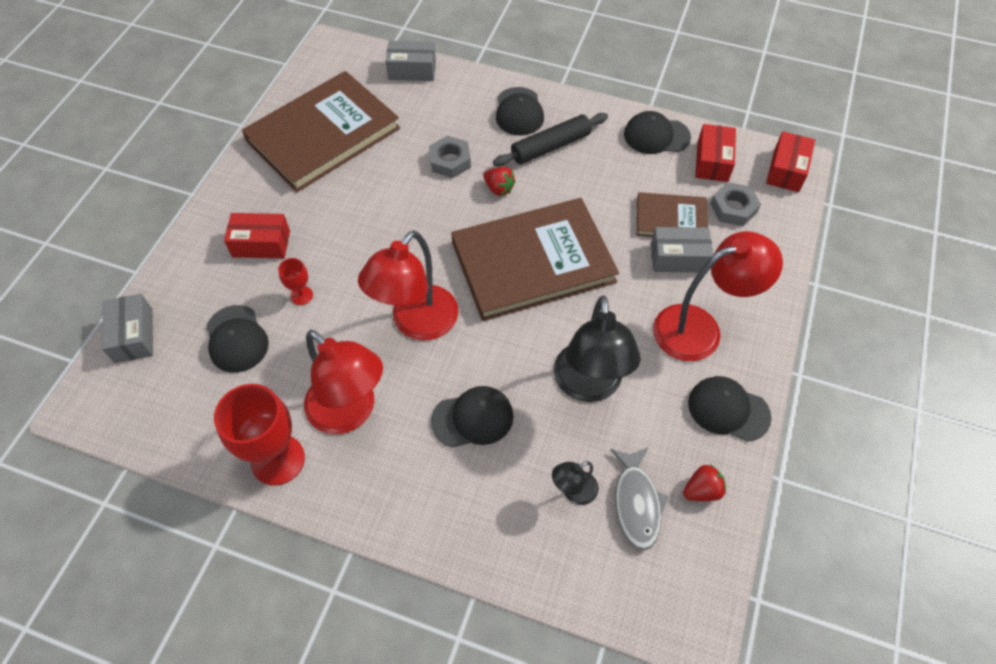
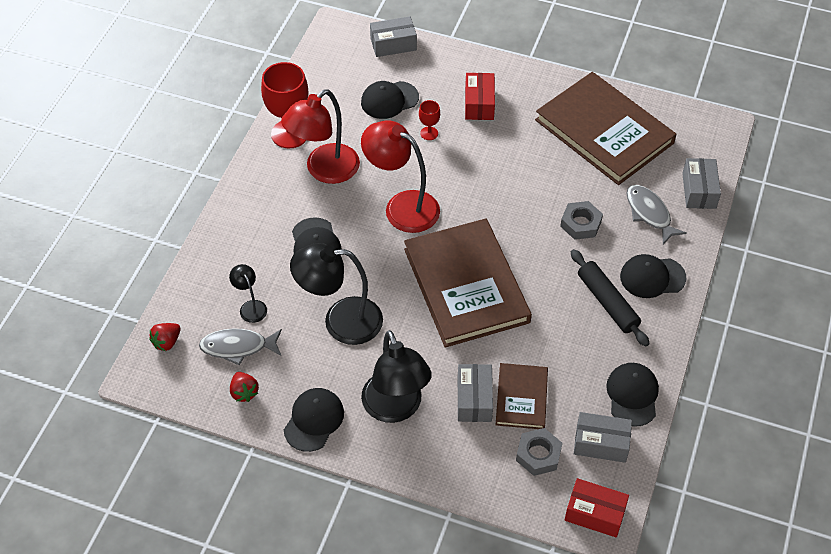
camera: 90 degrees right, 5 degrees down
(439, 107) = (649, 213): none -> grey fish
(499, 189) = (549, 261): red strawberry -> red strawberry (167, 342)
(700, 328) = (395, 408): red lamp -> black lamp
(712, 161) = (601, 443): red box -> grey box

